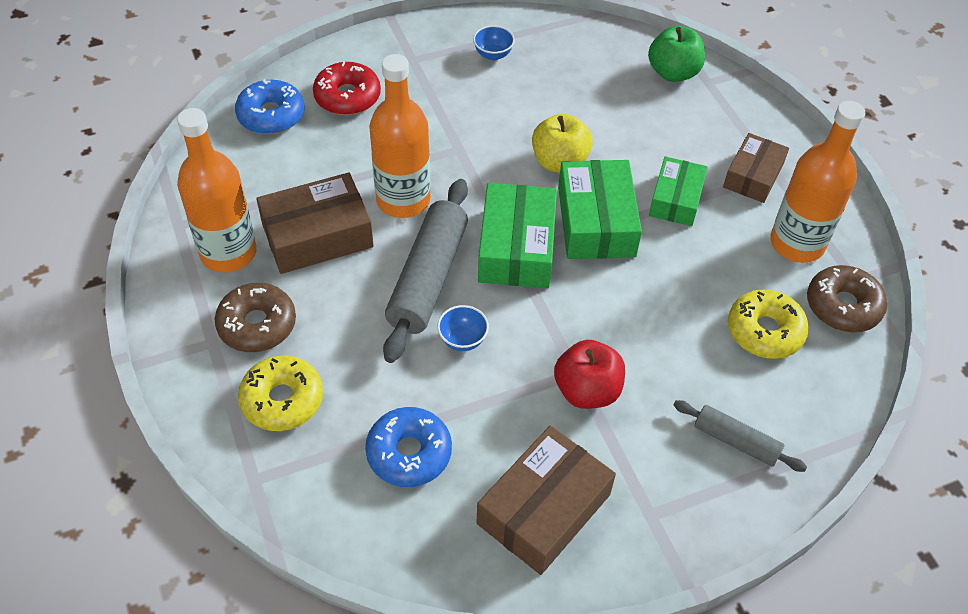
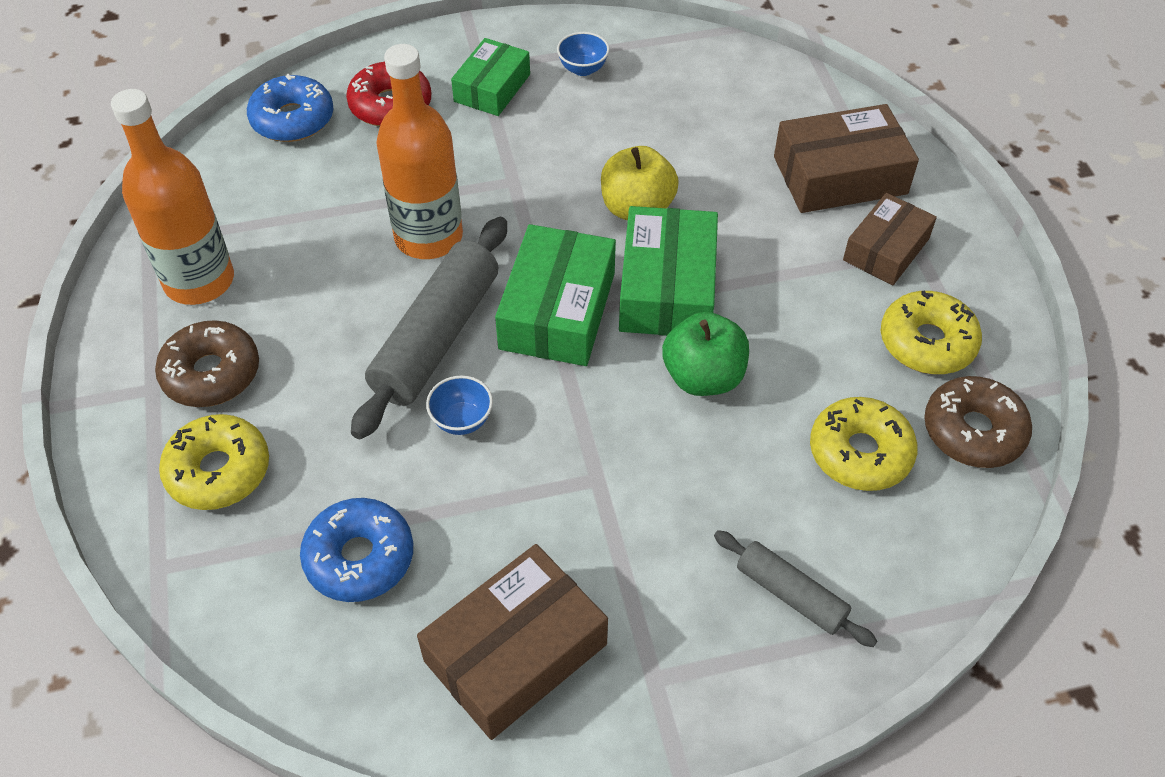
camera: 10 degrees right, 0 degrees up
(317, 235) = (312, 270): brown box -> brown box (840, 175)
(587, 391) = (607, 504): red apple -> none
(673, 73) = (808, 110): green apple -> green apple (703, 377)
(676, 199) = (777, 269): green box -> green box (492, 88)
(797, 243) = (927, 342): orange bottle -> yellow donut

